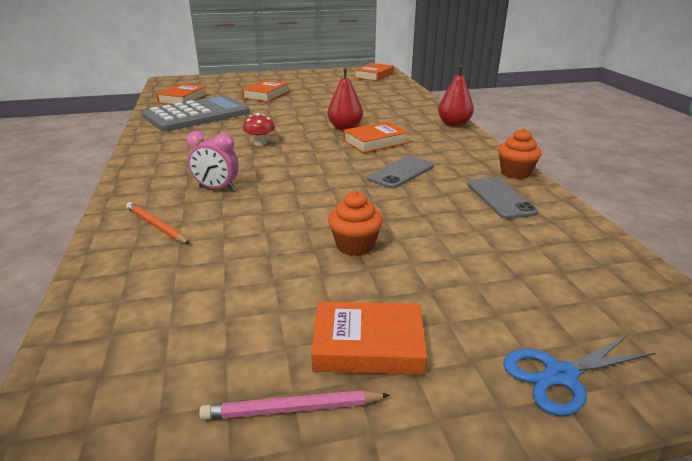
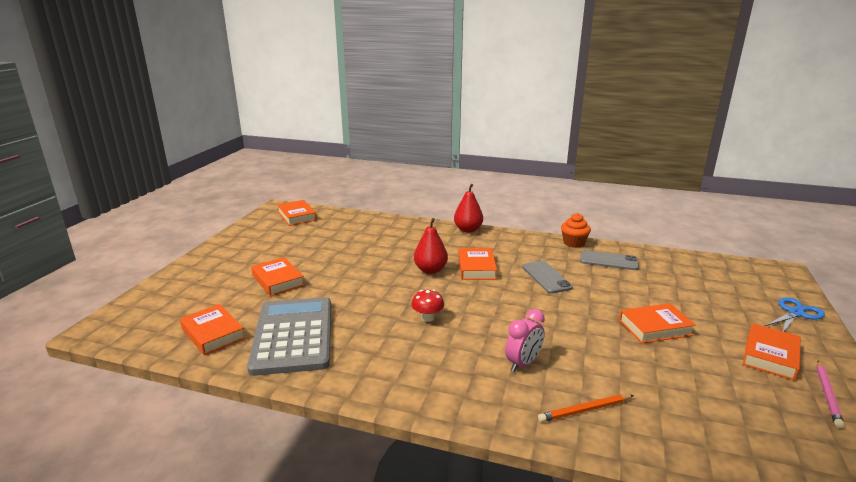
camera: 60 degrees left, 5 degrees down
(355, 246) = (655, 328): orange cupcake -> orange book
(560, 376) = (795, 313): blue scissors -> blue scissors turned 135 degrees counterclockwise

